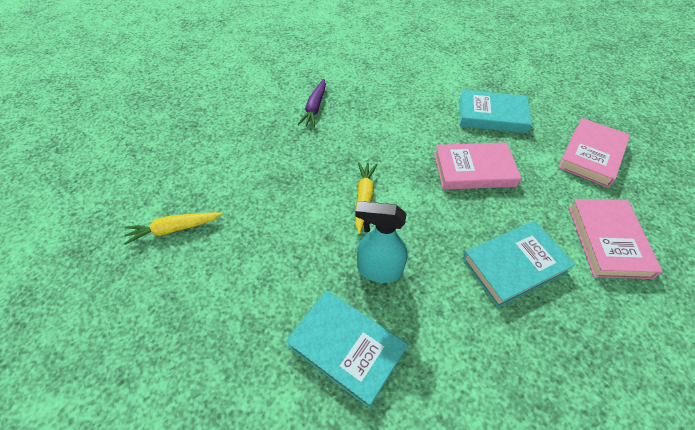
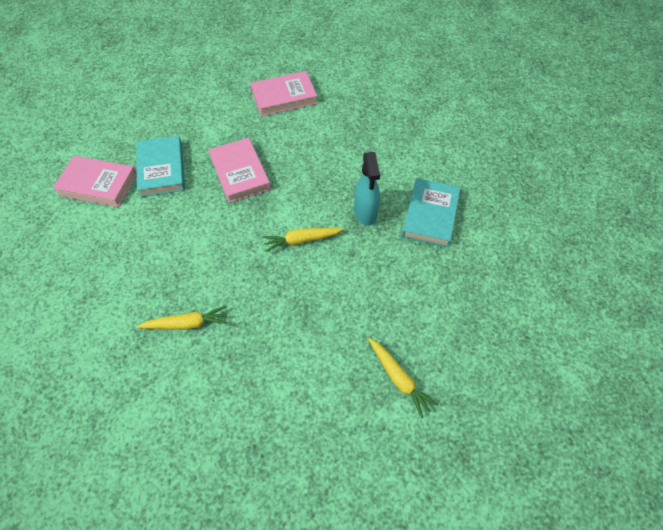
camera: 110 degrees left, 5 degrees up
(315, 107) = (186, 324): purple carrot -> yellow carrot
(514, 265) = (325, 140): turquoise book -> none
(591, 155) = (198, 104): pink book -> pink book (98, 184)

